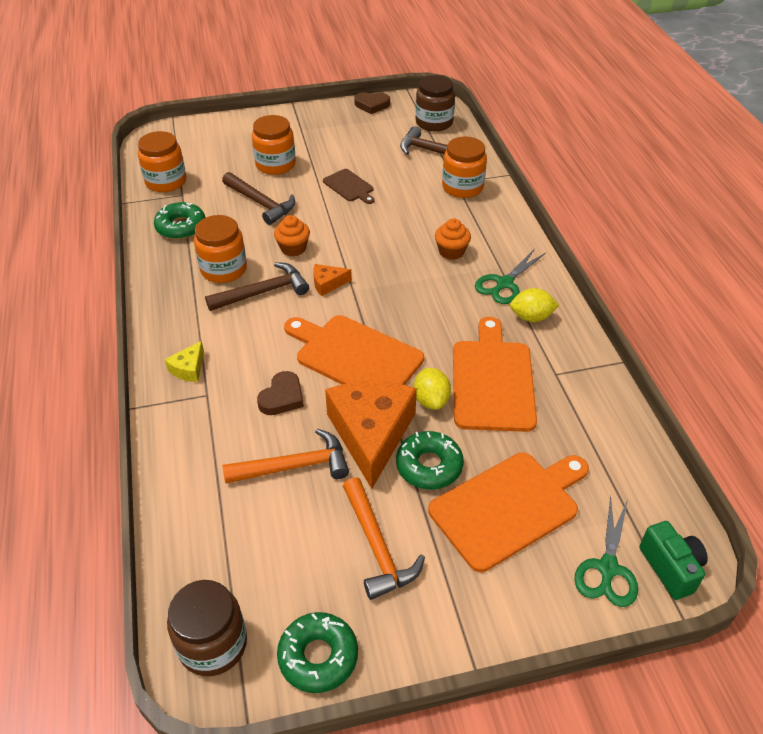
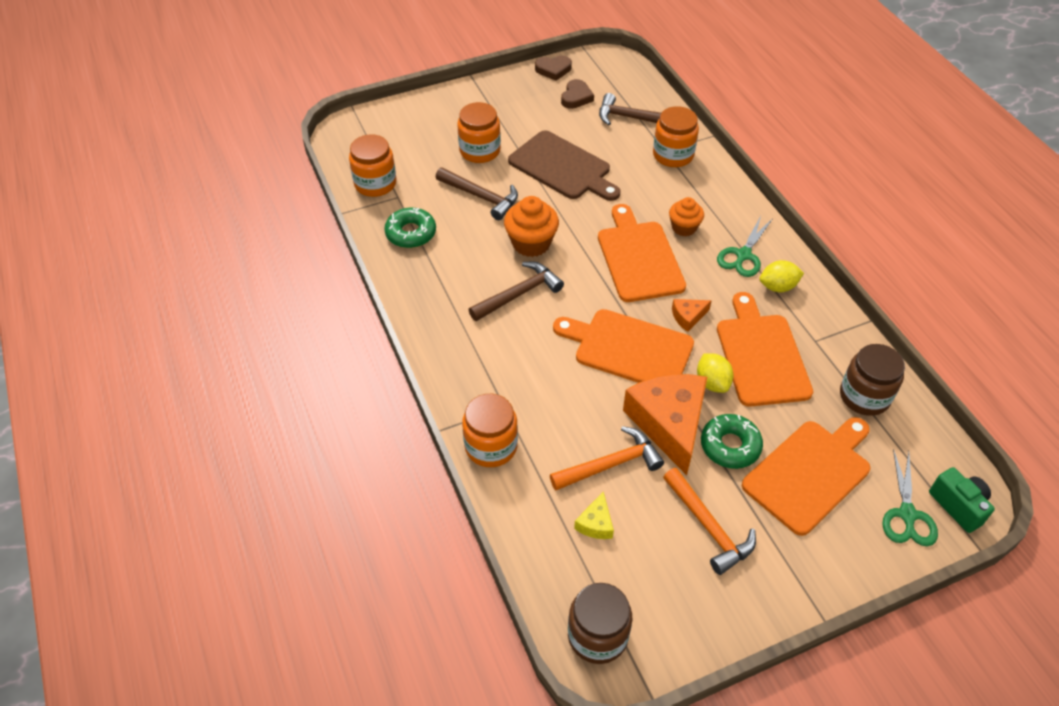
camera: 10 degrees left, 5 degrees up
(189, 369) = (477, 383): yellow cheese -> yellow cheese (596, 523)
(223, 269) = (471, 274): orange jar -> orange jar (491, 446)
(282, 397) = (576, 399): brown heart -> brown heart (576, 97)
(293, 248) = (531, 243): orange cupcake -> orange cupcake, size x1.53
(318, 656) = (690, 630): green donut -> none
(328, 284) = (578, 277): orange cheese -> orange cheese (688, 317)
(349, 186) = (562, 167): brown cutting board -> brown cutting board, size x1.90
(396, 274) = (639, 258): none -> orange cutting board
(434, 122) = (622, 84): brown jar -> brown jar (864, 396)

